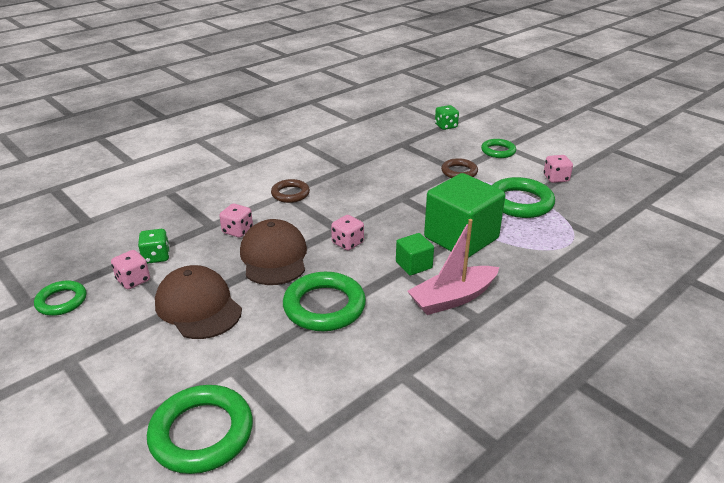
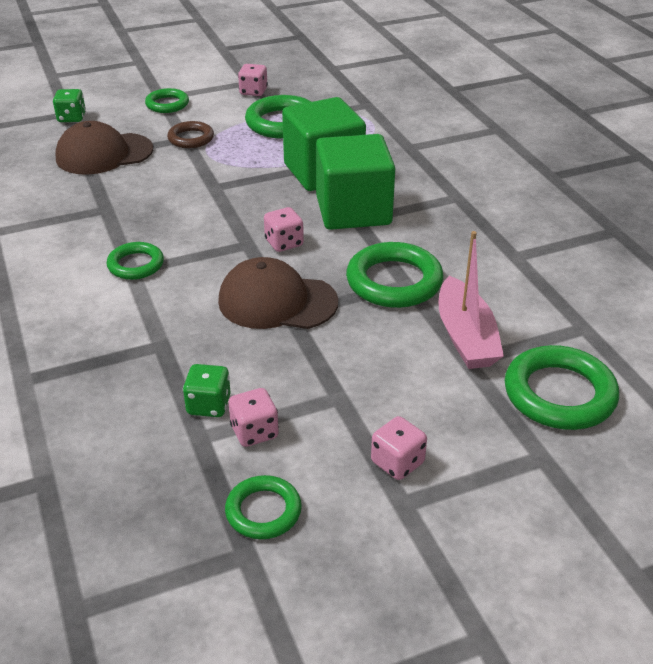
camera: 70 degrees left, 5 degrees up
(198, 306) = (346, 376): brown cap -> brown cap (104, 154)
(237, 231) = (195, 323): pink dice -> pink dice (397, 463)
(290, 194) = (136, 265): brown ring -> green ring
(413, 265) = (353, 210): green cube -> green cube, size x2.10
(452, 298) = (420, 202): pink boat -> pink boat (465, 337)

